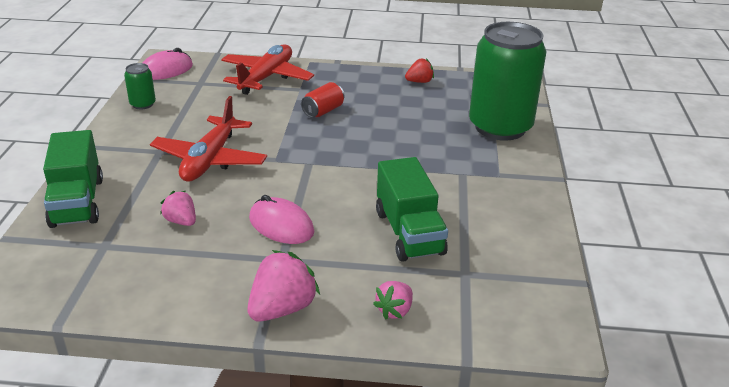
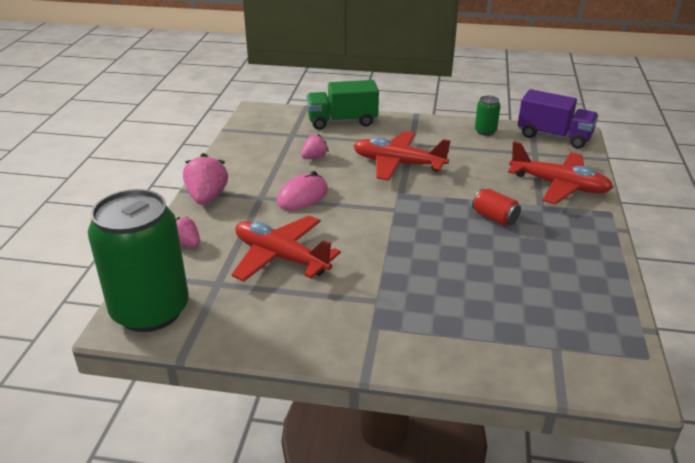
camera: 95 degrees right, 0 degrees up
(166, 70) = (554, 136): pink mouse -> purple truck
(282, 308) = (207, 197): pink strawberry -> pink strawberry turned 135 degrees counterclockwise
(409, 232) = (281, 257): green truck -> red plane
(419, 82) = (590, 288): red strawberry -> none
(500, 127) = (483, 345): green can -> green can (150, 311)

